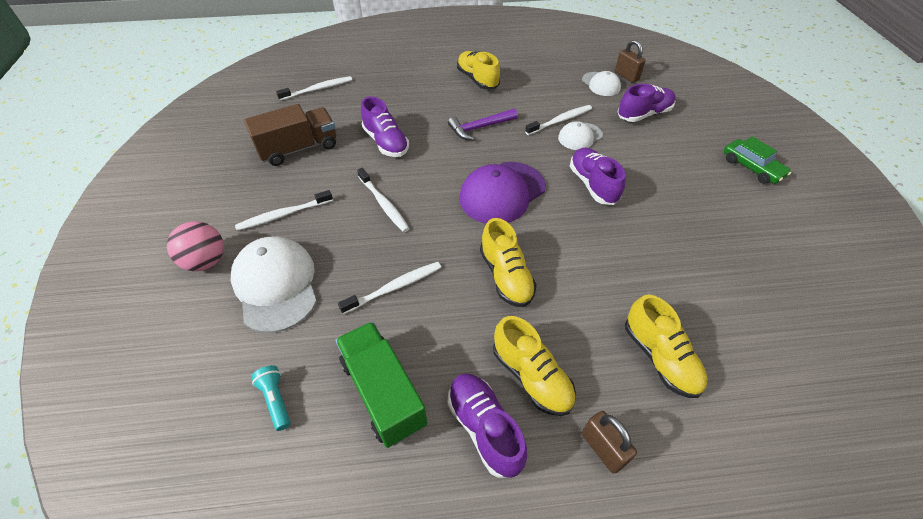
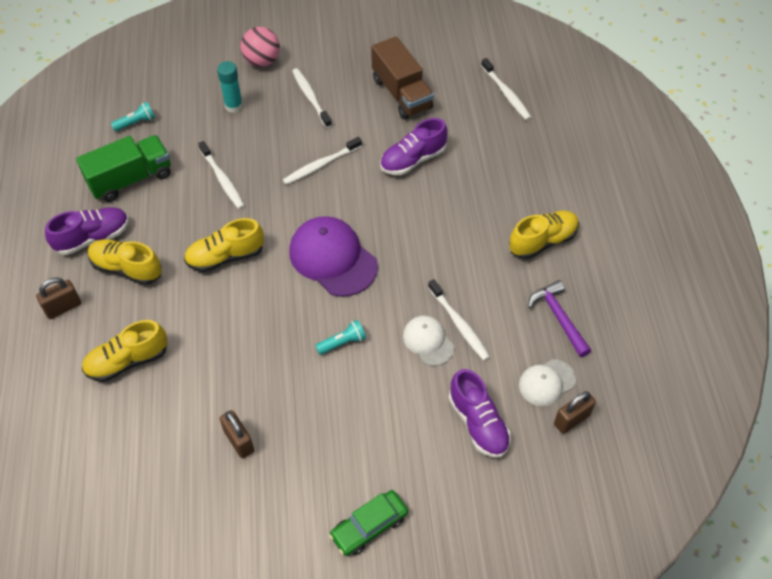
camera: 90 degrees right, 5 degrees up
(276, 285) = (234, 106): white cap -> turquoise glue stick
(479, 128) = (441, 241): purple hammer -> purple hammer (558, 317)
(531, 376) = (127, 268): yellow shoe -> yellow shoe turned 60 degrees clockwise
(592, 184) = (342, 342): purple shoe -> turquoise flashlight
(715, 250) = (239, 441): none -> brown padlock

